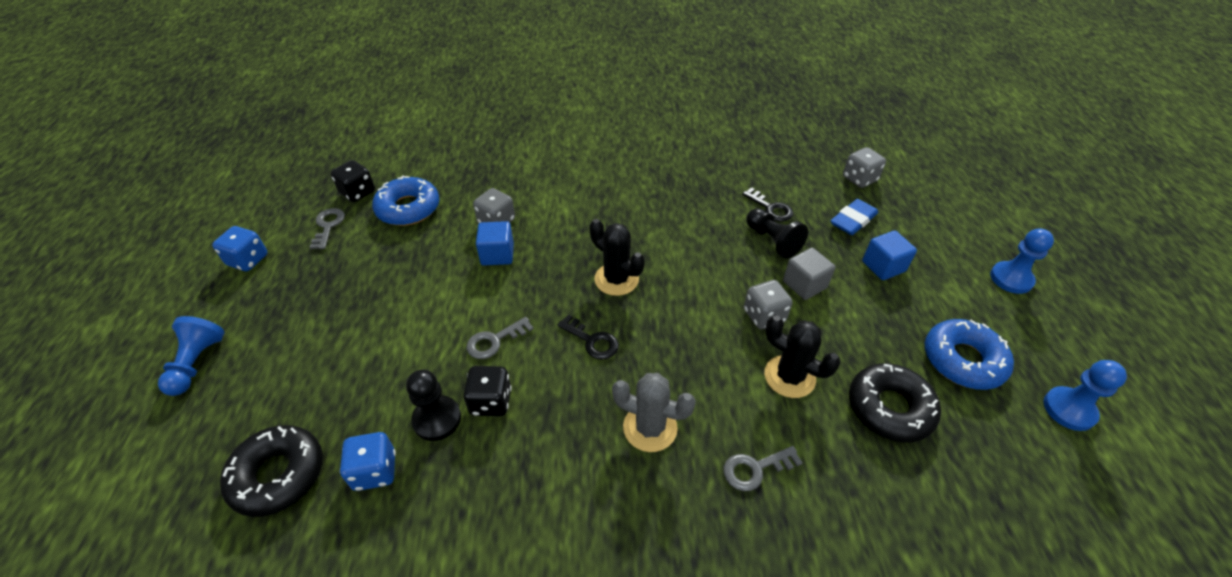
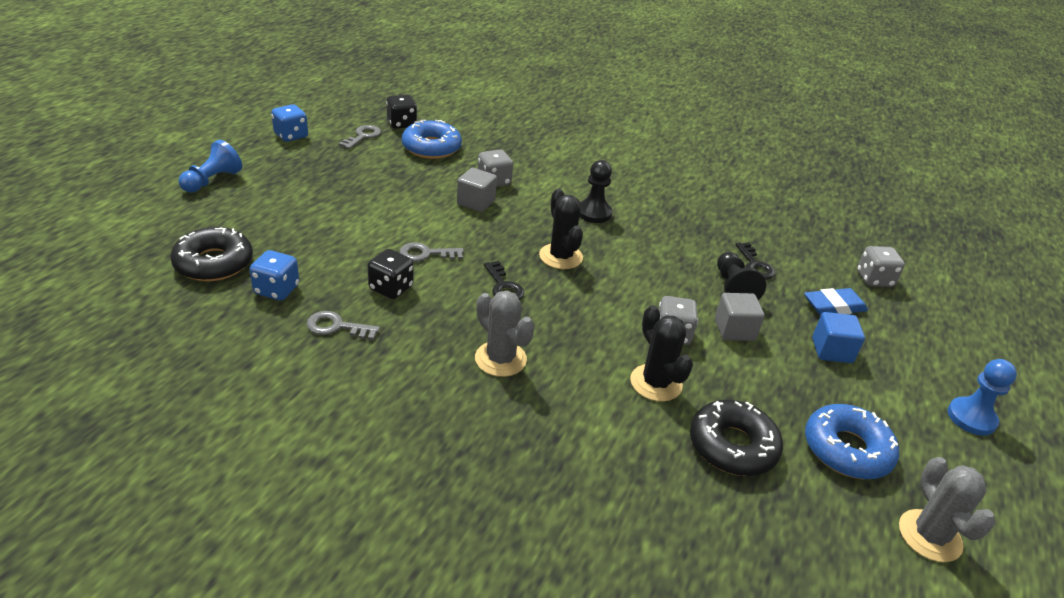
camera: 25 degrees right, 10 degrees down
(437, 419) = (343, 281): black pawn -> black pawn (594, 213)
(497, 254) = (476, 202): blue cube -> grey cube
(755, 469) = (565, 424): grey key -> grey key (336, 327)
(1069, 409) = (929, 536): blue pawn -> grey cactus

